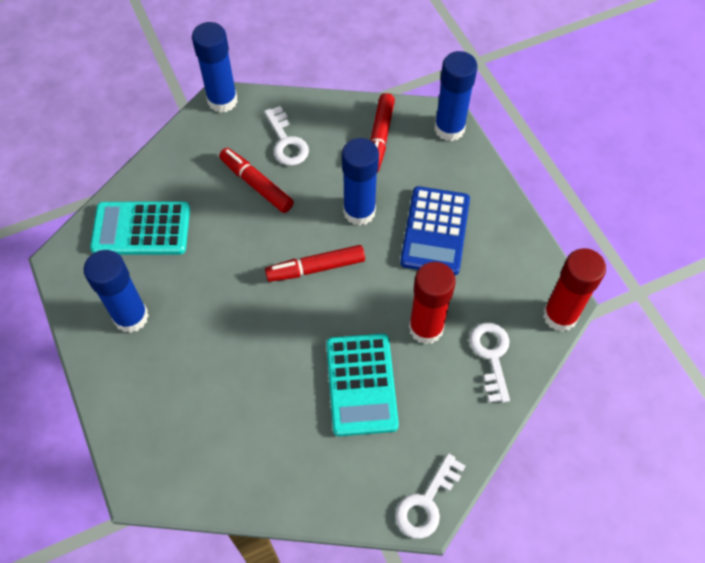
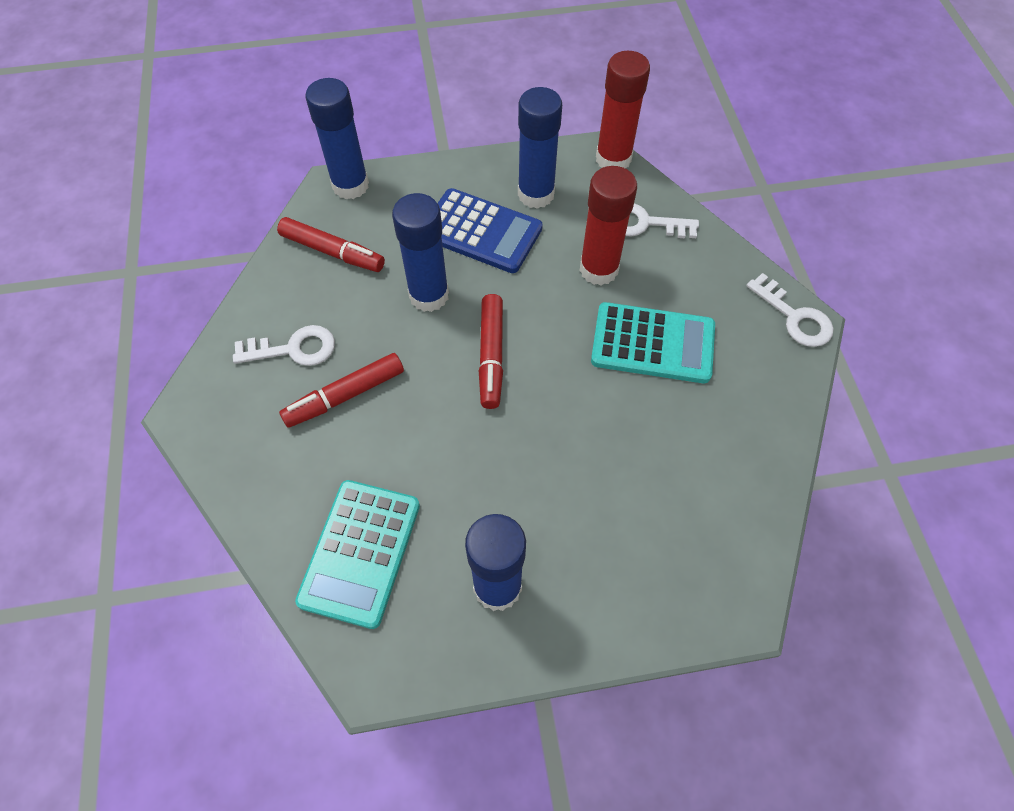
camera: 75 degrees left, 0 degrees up
(222, 101) = (187, 411): blue glue stick -> blue glue stick (536, 194)

